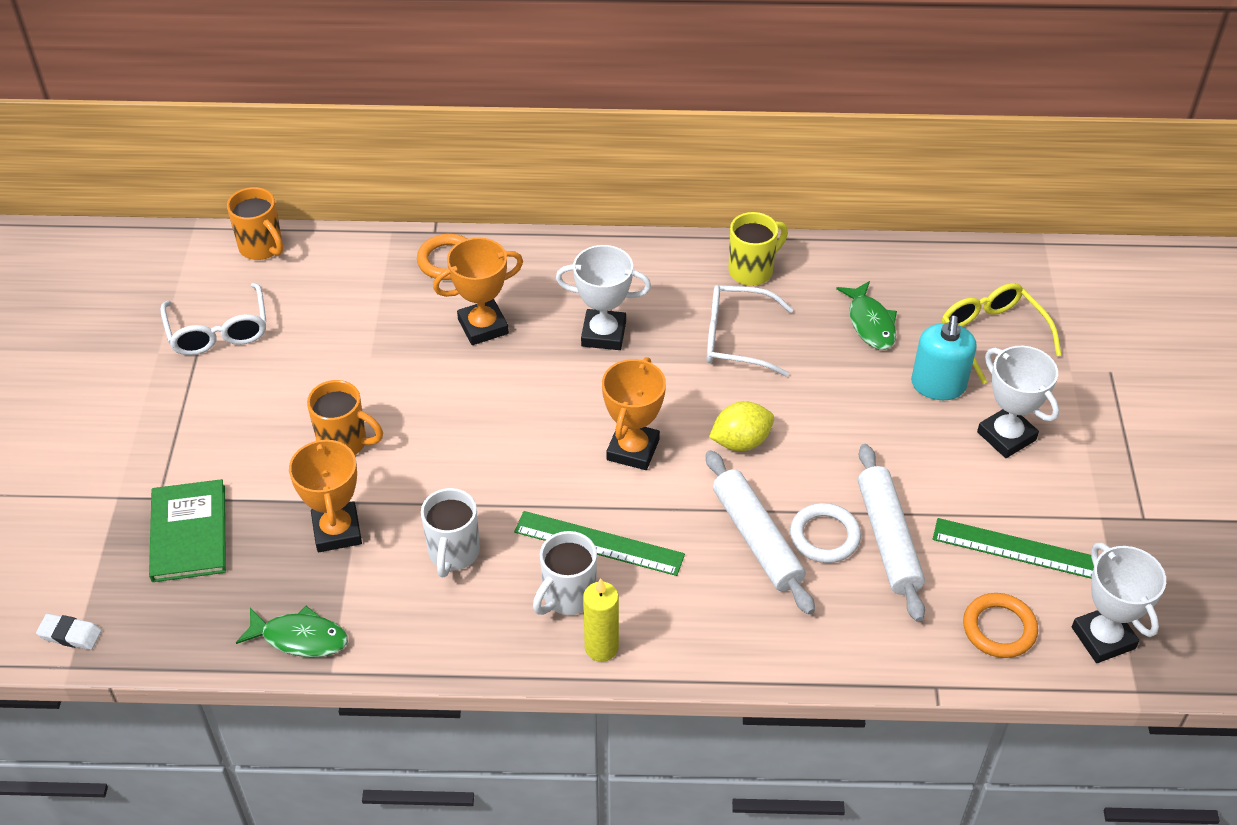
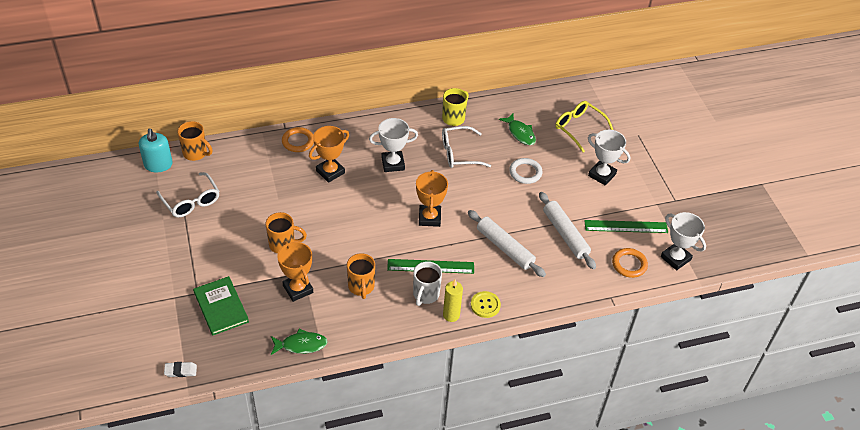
camera: 20 degrees left, 0 degrees up
(453, 554) = (361, 287): white mug -> orange mug
(675, 643) = (485, 305): none -> yellow button
(740, 441) = (480, 203): yellow lemon -> none
(824, 536) = (536, 239): white ring -> white ring (525, 172)
(938, 385) = (562, 157): turquoise soap dispenser -> turquoise soap dispenser (158, 165)

